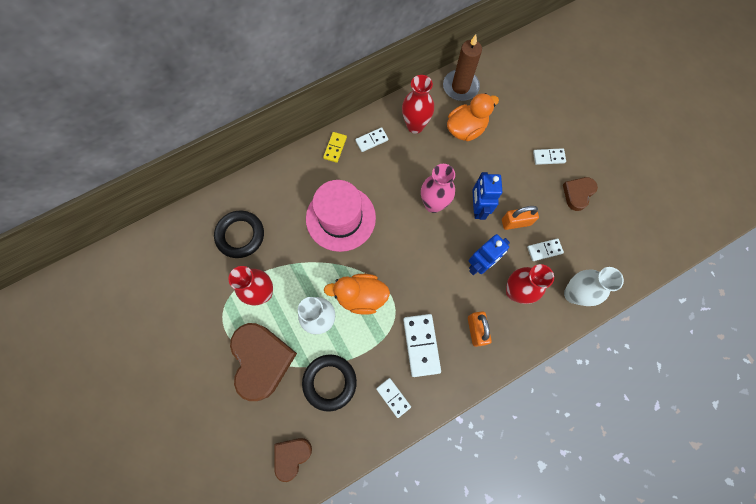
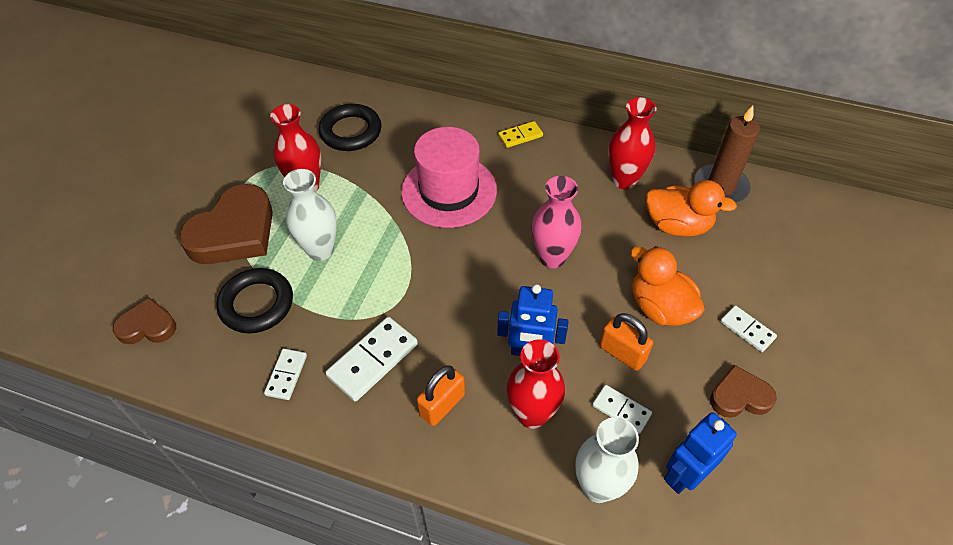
camera: 50 degrees right, 20 degrees down
(361, 296) = (378, 266): orange duck -> orange duck (660, 307)
(371, 140) = (563, 157): white domino -> none
(477, 208) = (595, 301): blue robot -> blue robot (685, 475)

